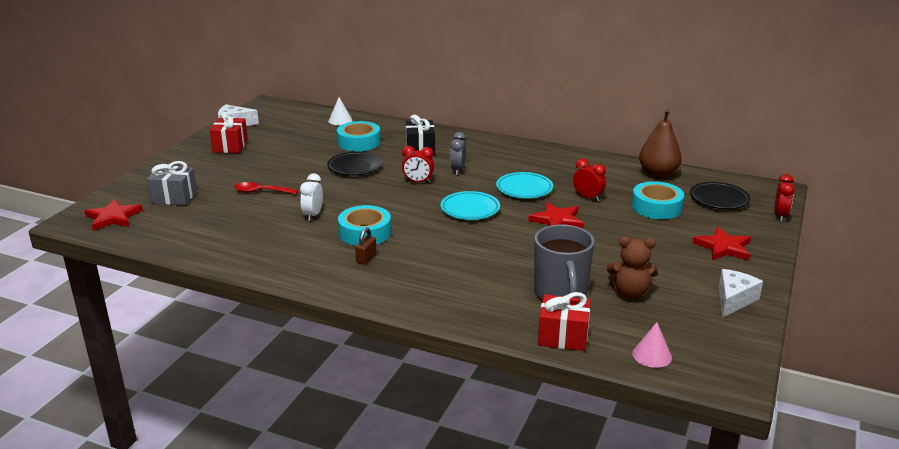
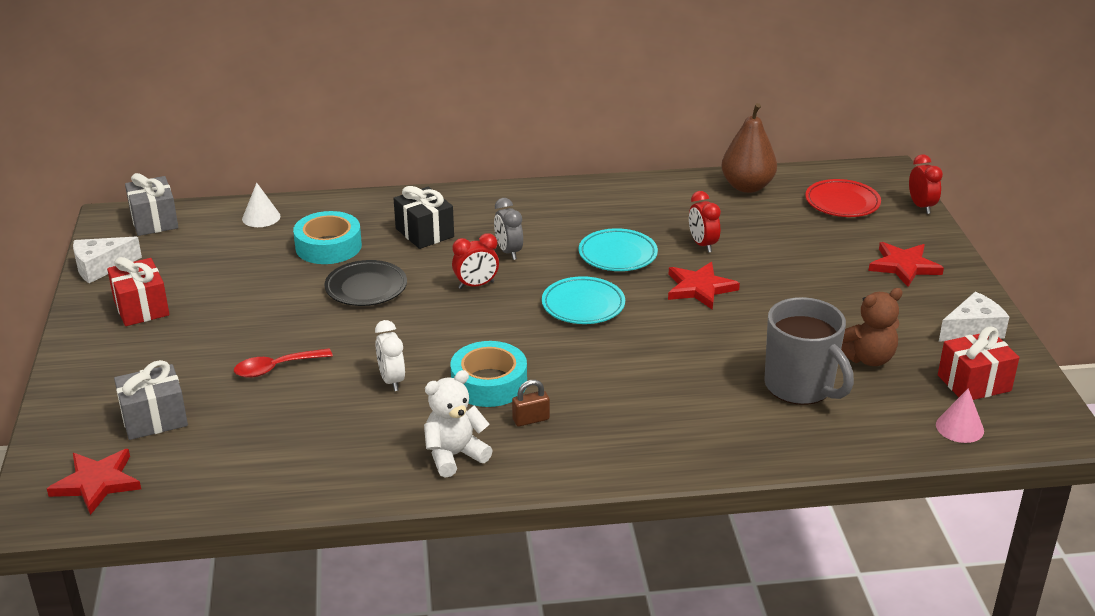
camera: 30 degrees left, 5 degrees up
(285, 109) = (154, 221): none -> grey gift
(301, 262) = (454, 455): none -> white teddy bear
(366, 258) = (531, 419): brown padlock -> brown padlock turned 75 degrees clockwise
(563, 336) = (854, 440): red gift -> red gift (974, 383)
(588, 198) = (702, 245): red clock -> red clock turned 120 degrees counterclockwise
(656, 207) = (788, 234): turquoise tape -> none
(719, 199) = (842, 203): black plate -> red plate
(734, 300) = (972, 330): white cheese -> white cheese turned 60 degrees clockwise

